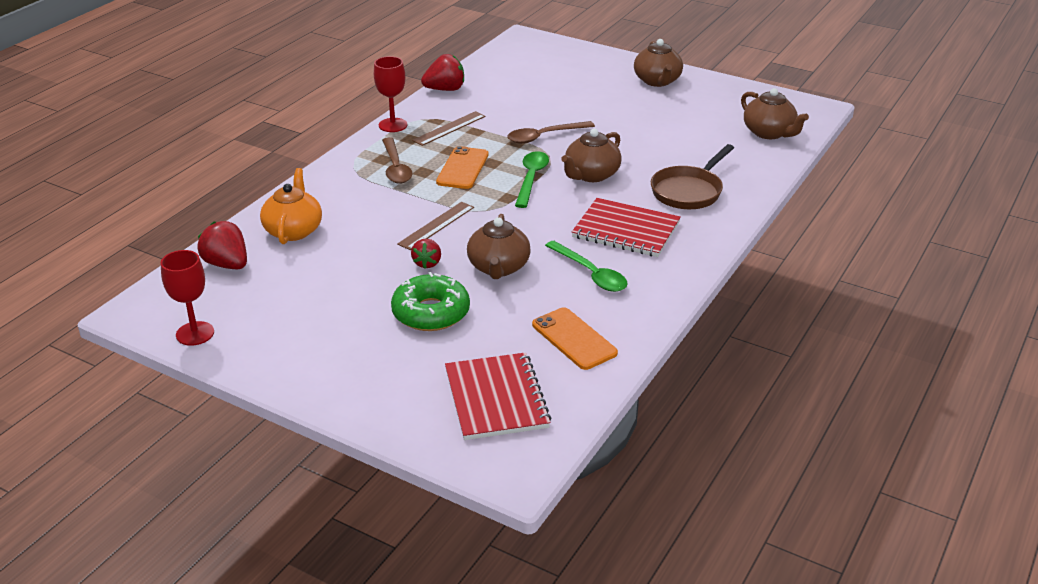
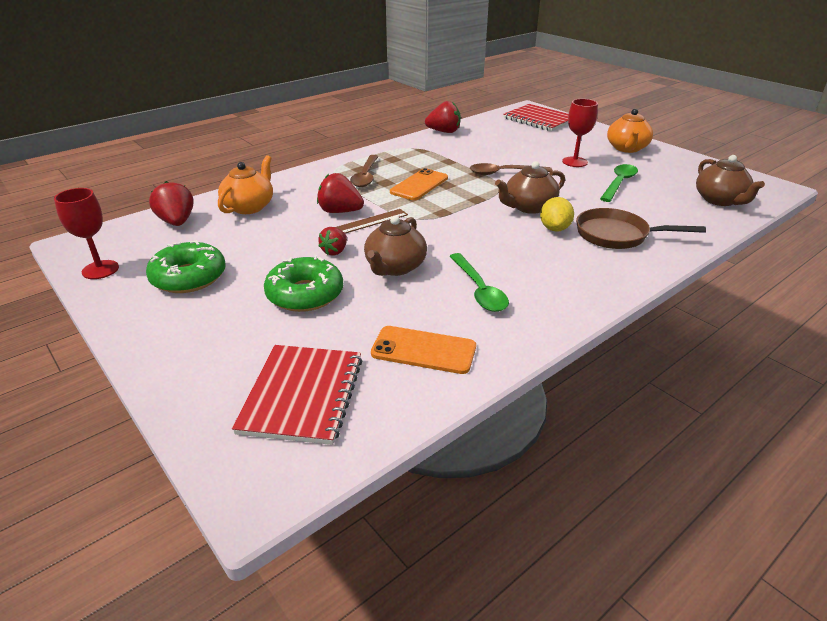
camera: 20 degrees right, 0 degrees up
(299, 321) = (189, 277): none -> green donut
(393, 125) = (386, 148): red goblet -> red goblet (574, 162)
(399, 217) = (340, 212): none -> red strawberry
(449, 128) = (428, 156): brown ruler -> none
(531, 178) = (473, 201): green spoon -> green spoon (619, 183)
(574, 339) = (423, 350): orange phone -> orange phone turned 60 degrees counterclockwise
(626, 230) = (536, 257): red notebook -> red notebook (539, 119)
(628, 195) = (554, 228): none -> yellow lemon
(657, 81) = (627, 148): brown teapot -> orange teapot
(688, 191) = (616, 235): brown pan -> brown pan turned 45 degrees clockwise

